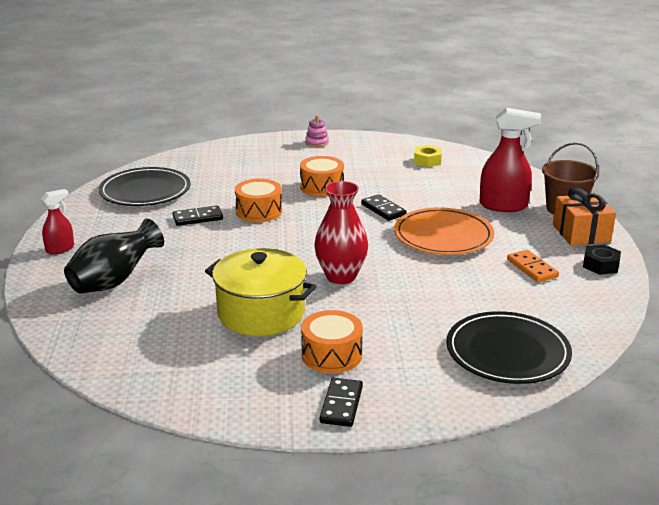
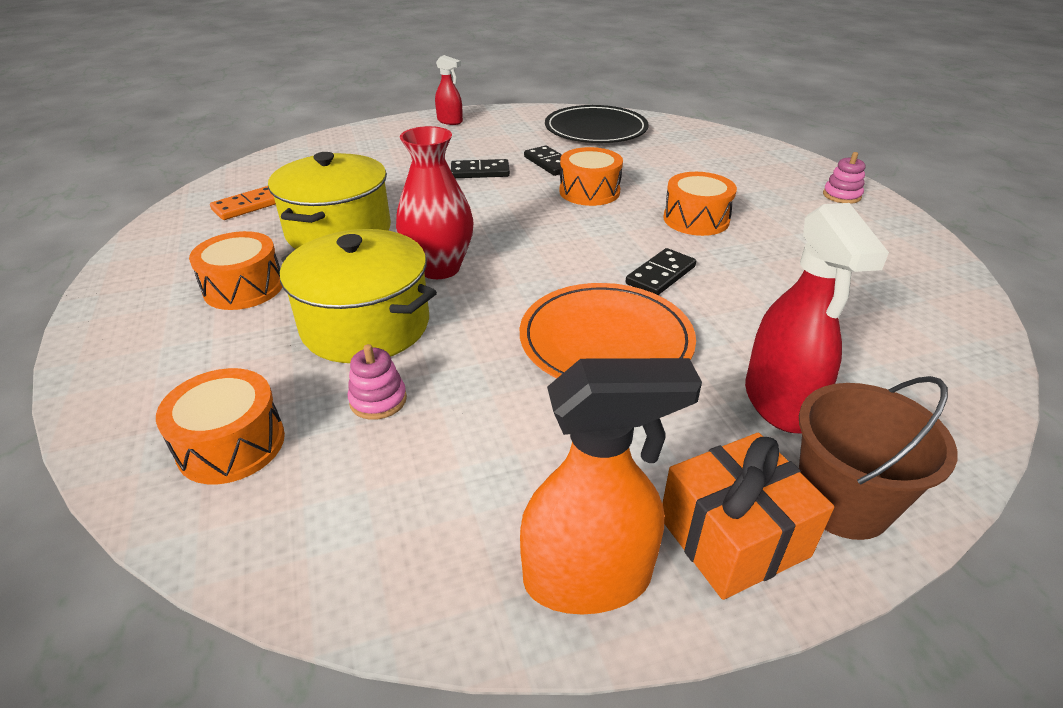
camera: 75 degrees right, 10 degrees up
(114, 281) = (394, 152): black vase -> none
(341, 404) = (134, 308): black domino -> black domino (480, 172)
(401, 306) = (366, 325): none -> yellow pot
(427, 161) = (890, 295): yellow nut -> none
(478, 305) = (378, 400): none -> pink stacking toy
(507, 352) = (231, 444): black plate -> orange drum
(532, 268) = (530, 459): orange domino -> orange domino (248, 206)
(600, 265) = (588, 578): black nut -> orange spray bottle

